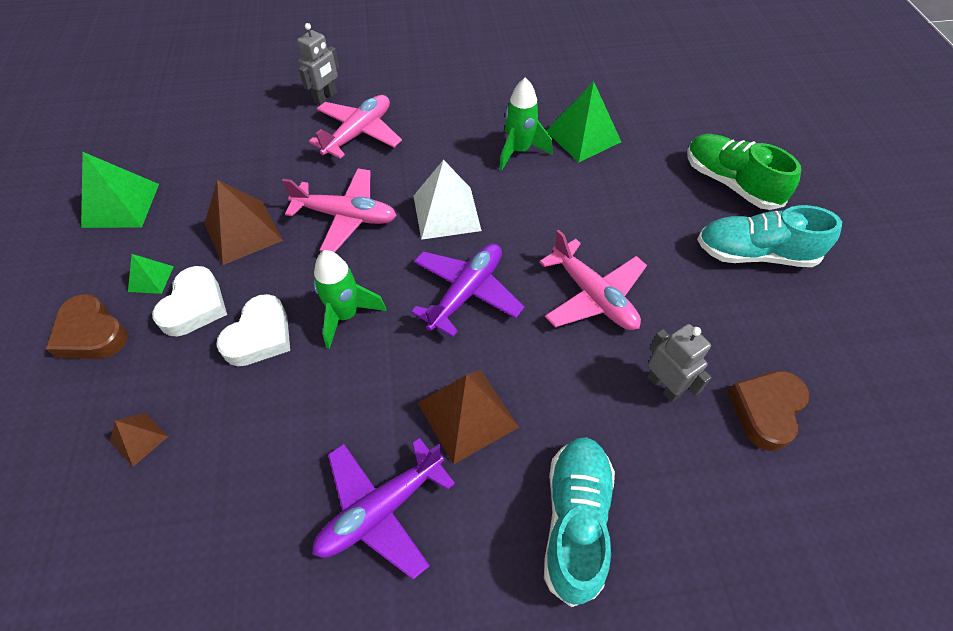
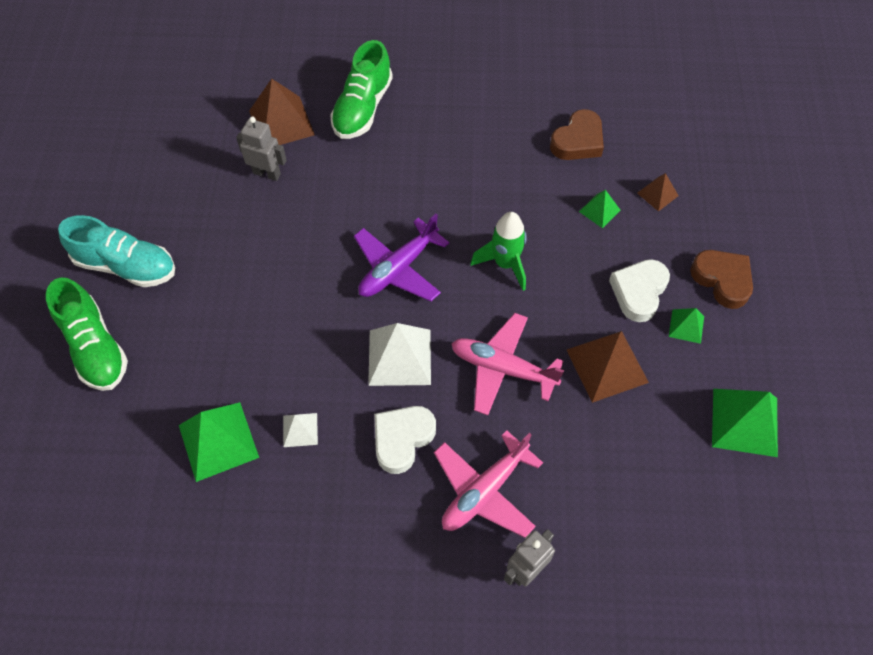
camera: 170 degrees left, 5 degrees up
(224, 401) = (599, 210): none -> green pyramid
(260, 336) = (577, 257): white heart -> white heart (402, 439)
(381, 509) = (485, 130): purple plane -> none
(467, 414) = (417, 175): brown pyramid -> brown pyramid (281, 122)
(519, 151) = (300, 430): green rocket -> white pyramid
(575, 521) = (362, 108): turquoise shoe -> green shoe
(593, 296) = (289, 249): pink plane -> none
(663, 386) = (267, 173): grey robot -> grey robot turned 135 degrees clockwise
(766, 410) = (203, 148): brown heart -> brown heart (578, 141)

